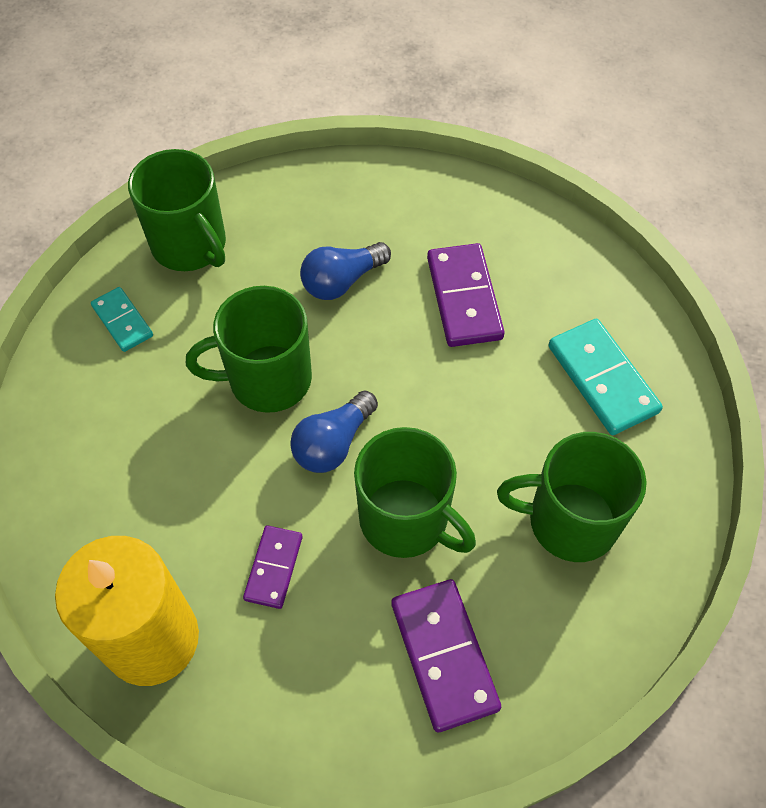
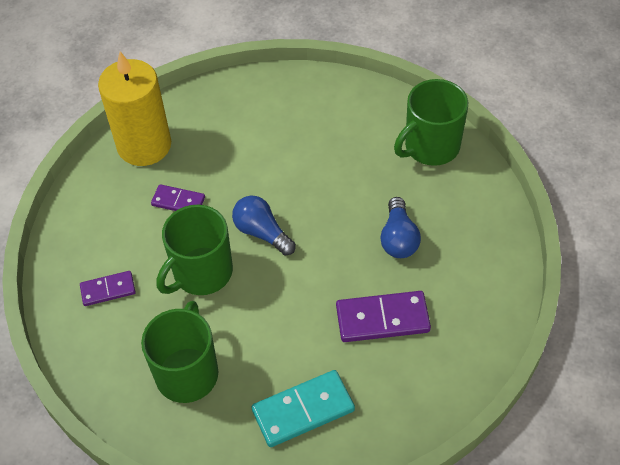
camera: 95 degrees right, 5 degrees down
(122, 321) = (365, 114): turquoise domino -> none
(267, 379) = (315, 195): green mug -> none
(342, 281) = (398, 238): blue light bulb -> blue light bulb turned 150 degrees counterclockwise
(443, 655) = (108, 290): purple domino -> purple domino, size x0.60

